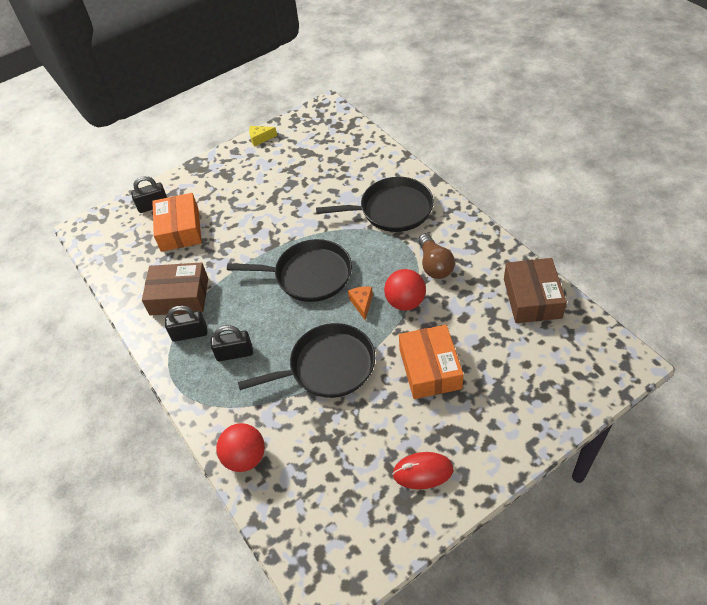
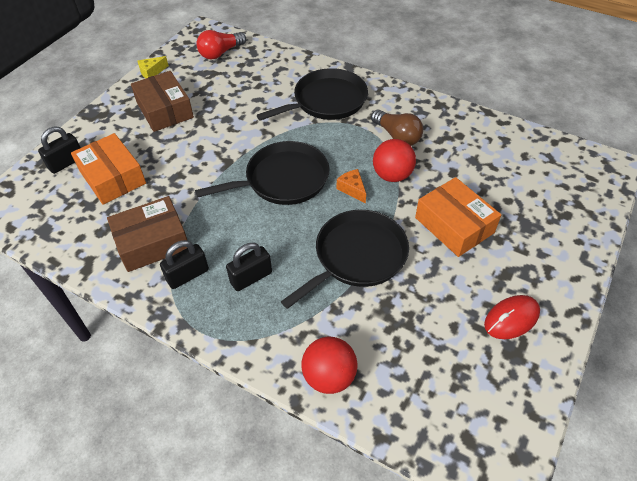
camera: 30 degrees left, 0 degrees up
(327, 134) = (220, 53): none -> red light bulb
(532, 298) = (499, 138): brown box -> brown box (165, 110)

